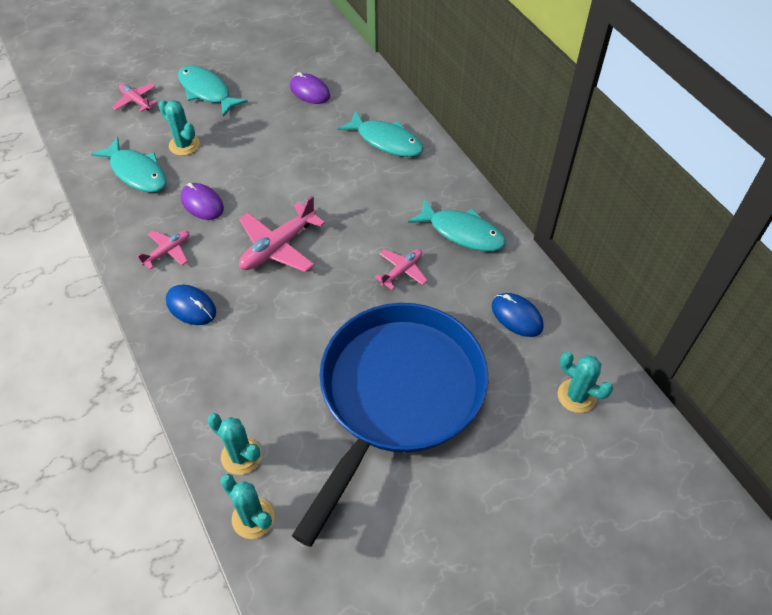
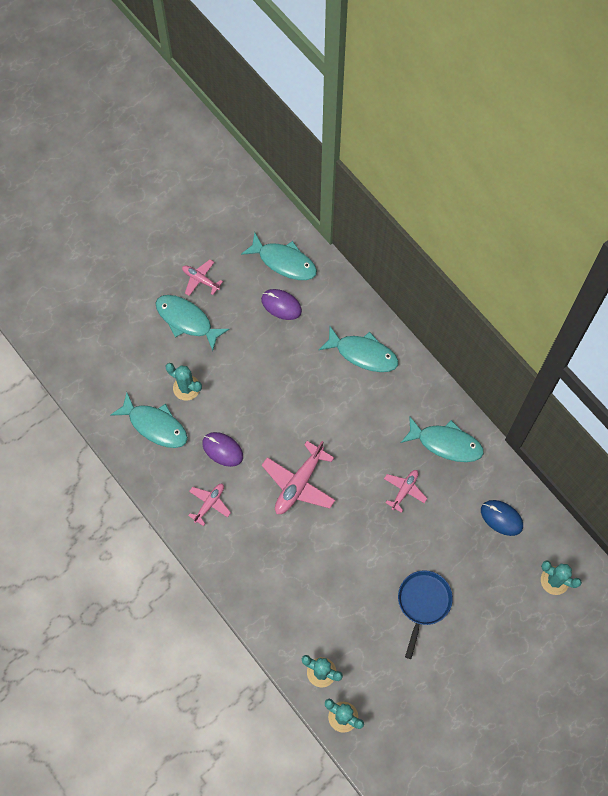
camera: 10 degrees left, 15 degrees up
(136, 101) = (125, 342): pink plane -> pink plane (200, 280)
(191, 307) = (245, 553): blue mouse -> none
(324, 59) = (284, 262): none -> turquoise fish
(397, 395) = (423, 603): blue pan -> blue pan, size x0.44

